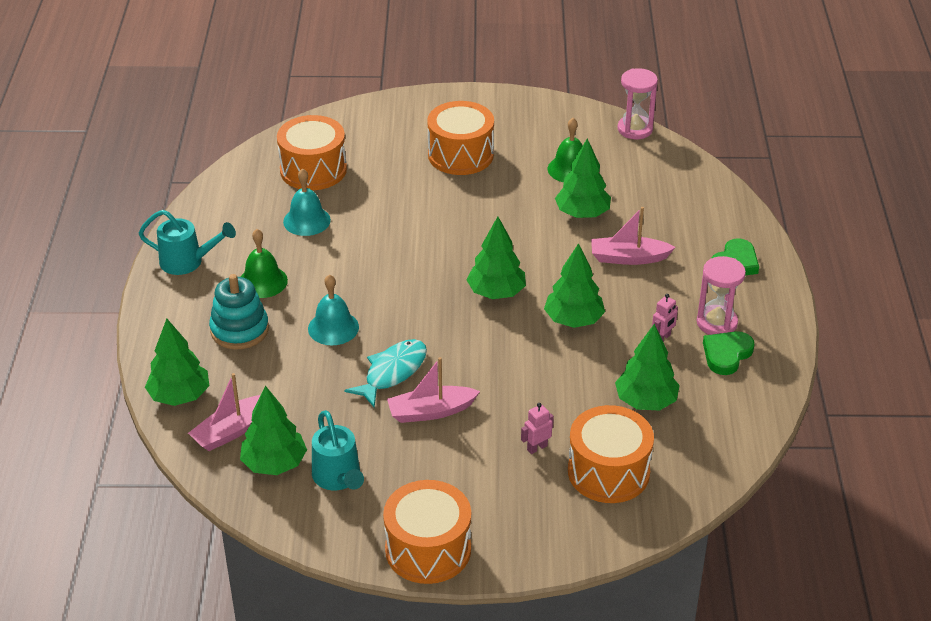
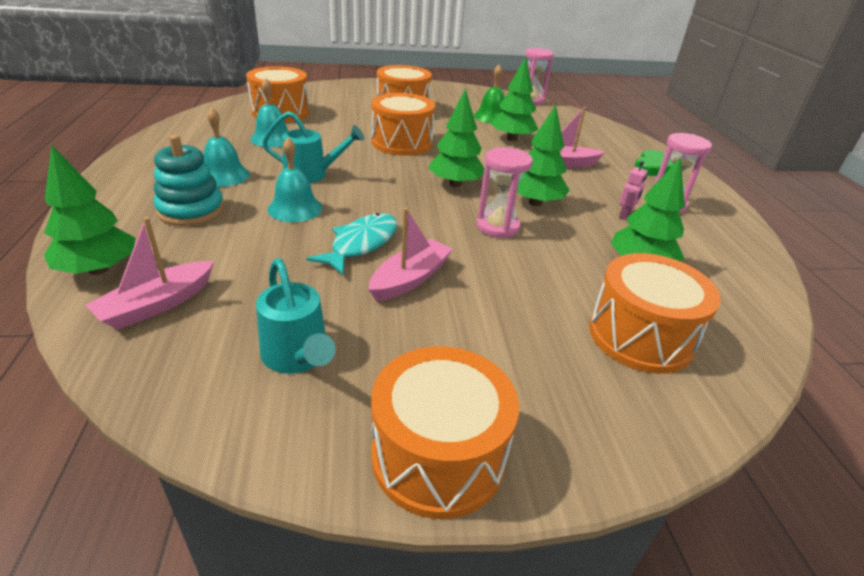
camera: 10 degrees left, 5 degrees down
(187, 262) = (149, 162): turquoise watering can -> turquoise watering can (312, 175)
(262, 281) = (224, 175): green bell -> turquoise bell
(274, 464) = (208, 342): green tree -> none
(431, 411) = (410, 279): pink boat -> pink boat turned 150 degrees clockwise
(449, 224) = (402, 143): none -> orange drum
(524, 353) = (497, 227): none -> pink hourglass
(537, 447) = (544, 312): pink robot -> none
(726, 354) = (692, 227): green heart -> none

